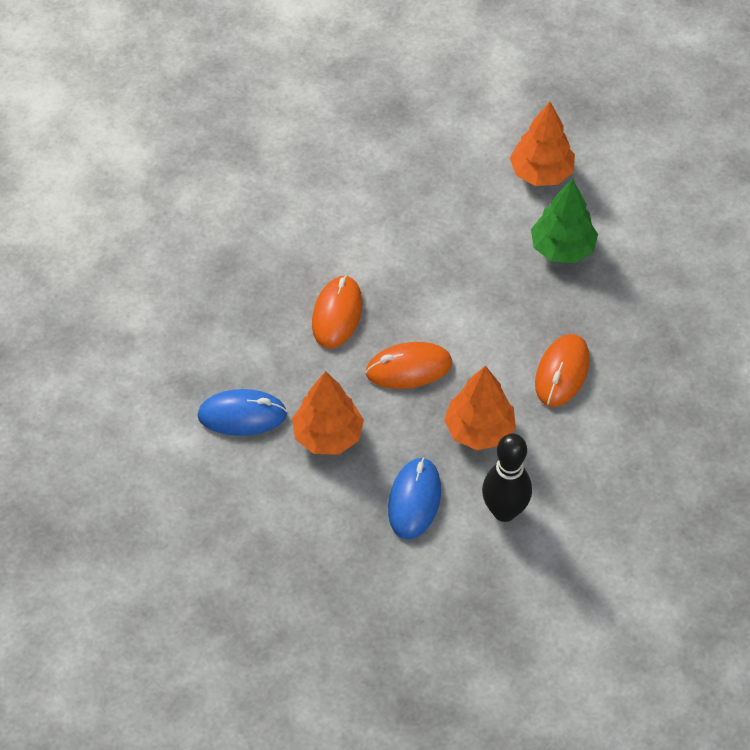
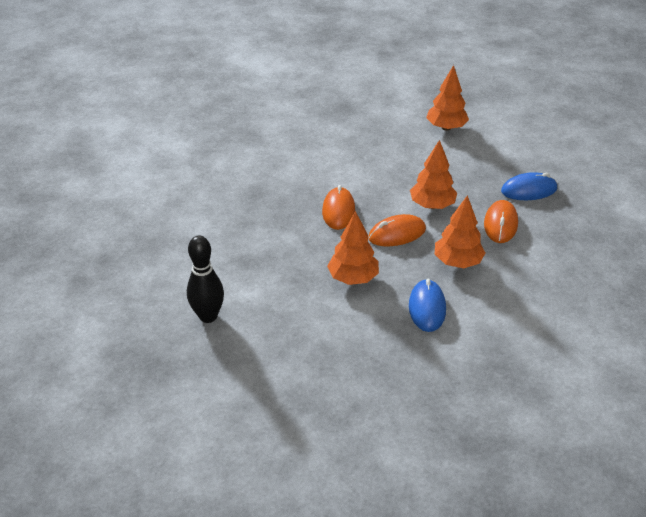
camera: 10 degrees left, 15 degrees down
(242, 415) = (288, 274): blue mouse -> blue mouse (529, 190)
(474, 323) = (432, 205): none -> orange tree
(504, 511) = (493, 306): black bowling pin -> black bowling pin (208, 316)
(562, 248) = (474, 162): green tree -> none

